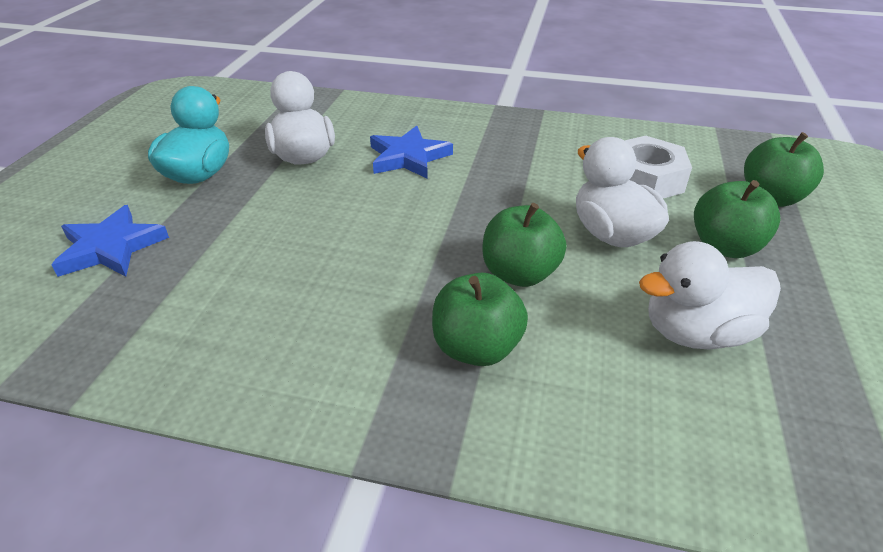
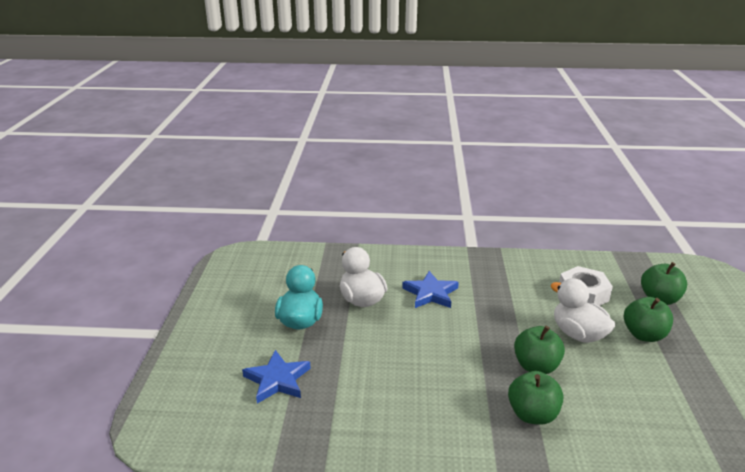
camera: 10 degrees left, 10 degrees down
(696, 332) = (646, 389): white duck -> none

